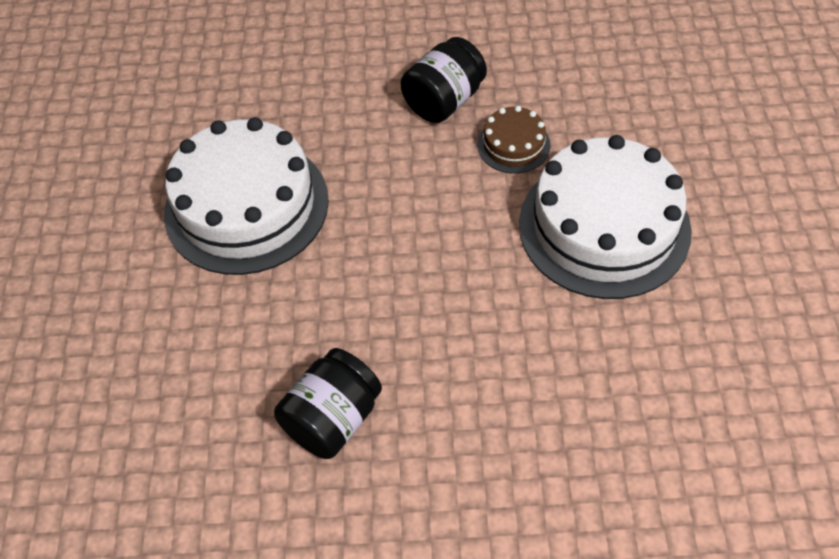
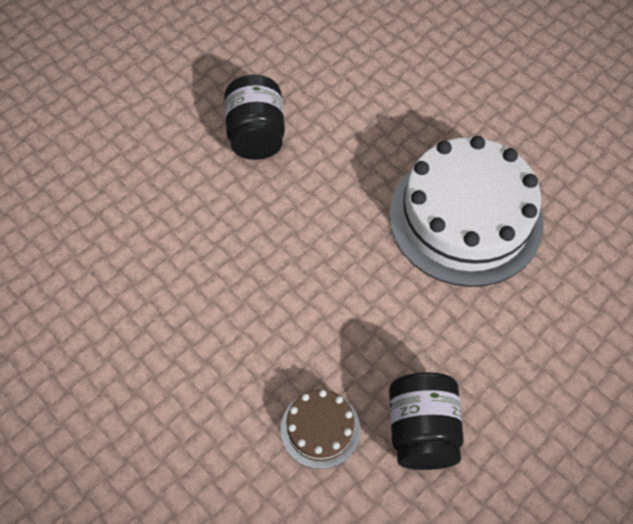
camera: 135 degrees right, 5 degrees up
(604, 226) = (182, 402): white cake -> none

